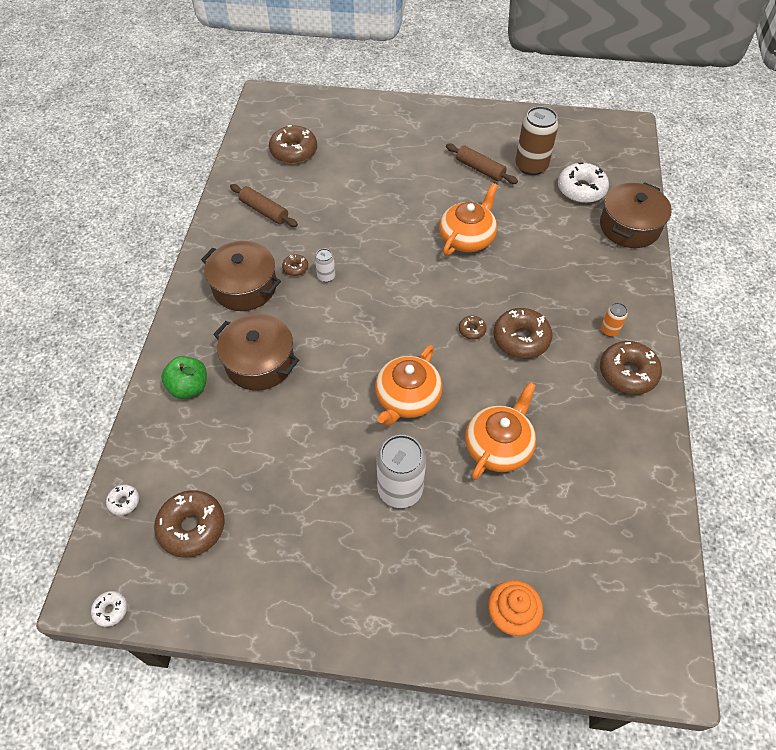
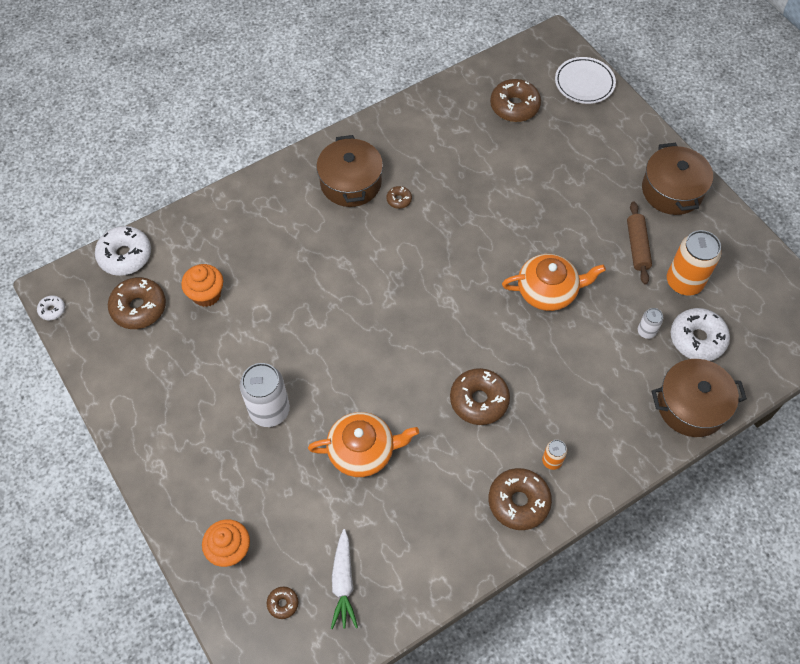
camera: 50 degrees right, 5 degrees up
(124, 502) = (125, 256): white donut -> white donut, size x2.08
(189, 387) = (237, 220): green apple -> none
(237, 461) = (206, 294): none -> orange cupcake
(259, 362) = (295, 244): brown pot -> brown pot (672, 190)
(264, 211) = (433, 137): brown rolling pin -> none
(320, 106) = (584, 83): none -> white plate
(326, 276) = (411, 225): white can -> white can (646, 331)
(407, 398) = (350, 360): orange teapot -> none
(472, 330) = (454, 359): brown donut -> brown donut (283, 603)
(531, 166) = (684, 282): brown can -> orange can
(609, 542) = (343, 582): none -> white carrot

